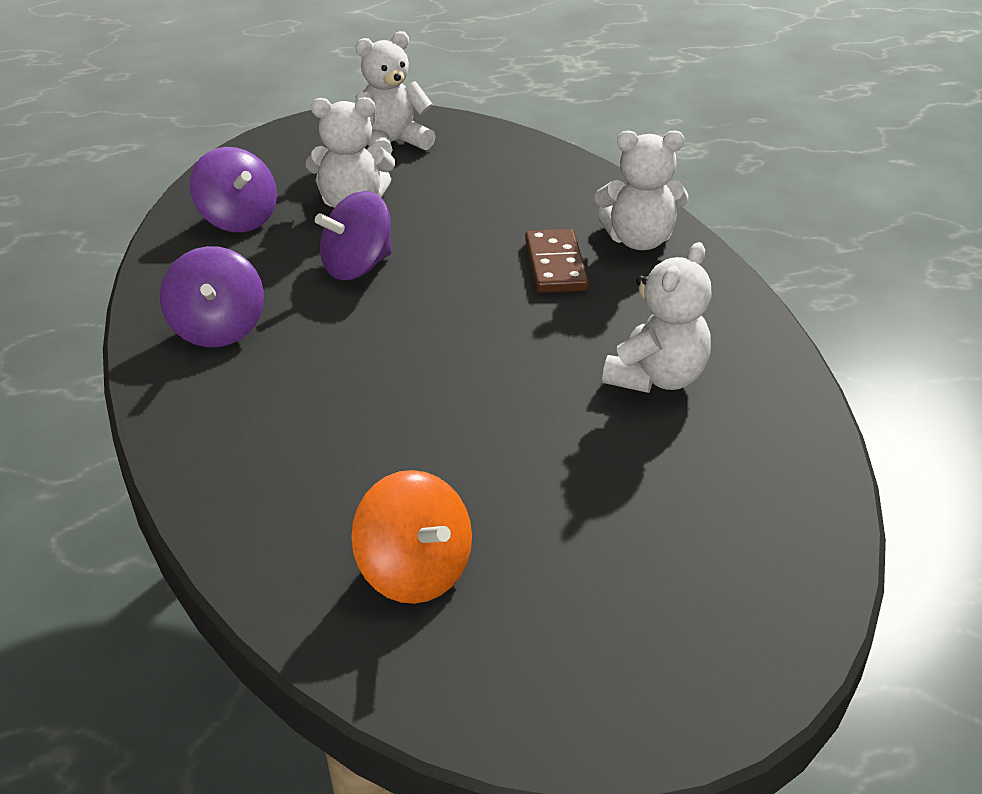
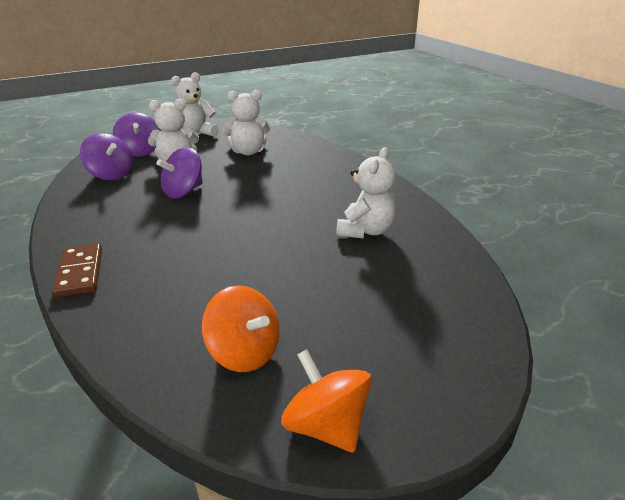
camera: 10 degrees left, 5 degrees down
(218, 330) = (102, 229): purple spinning top -> purple spinning top (140, 151)
(515, 700) = (326, 426): none -> orange spinning top
(555, 265) = (295, 182): brown domino -> brown domino (80, 273)
(639, 241) = (338, 168): white teddy bear -> white teddy bear (248, 152)

